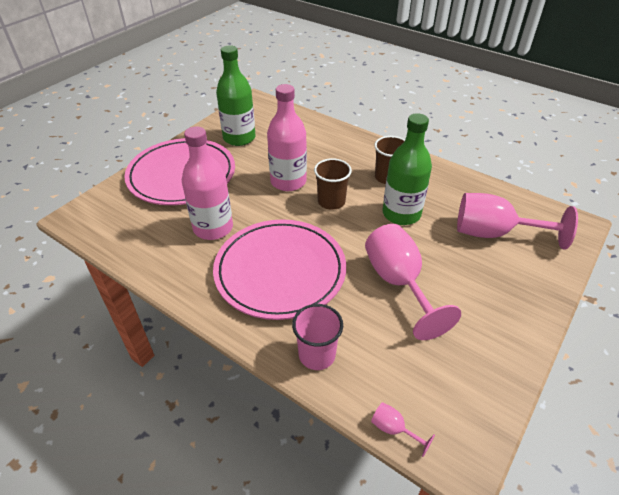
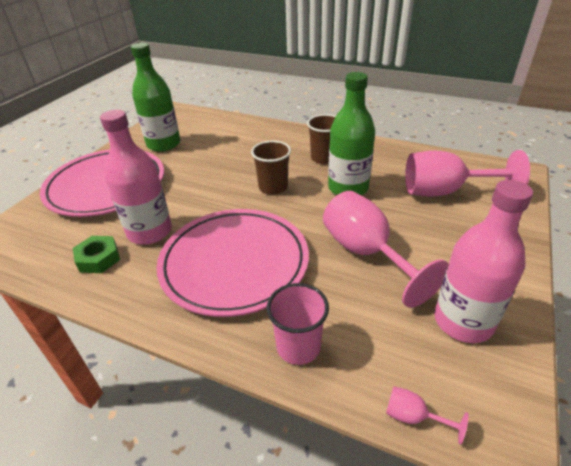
camera: 10 degrees left, 5 degrees down
(167, 246) = (98, 259): none -> green nut
(288, 181) = (223, 176): pink bottle -> pink bottle (463, 321)

